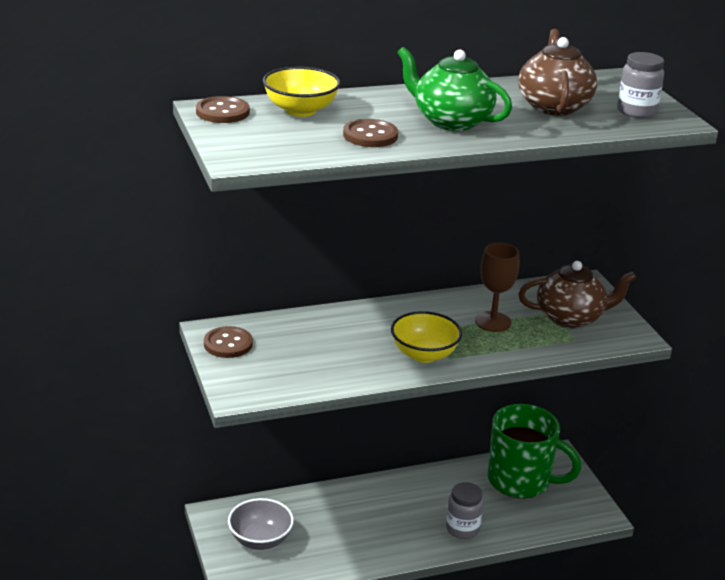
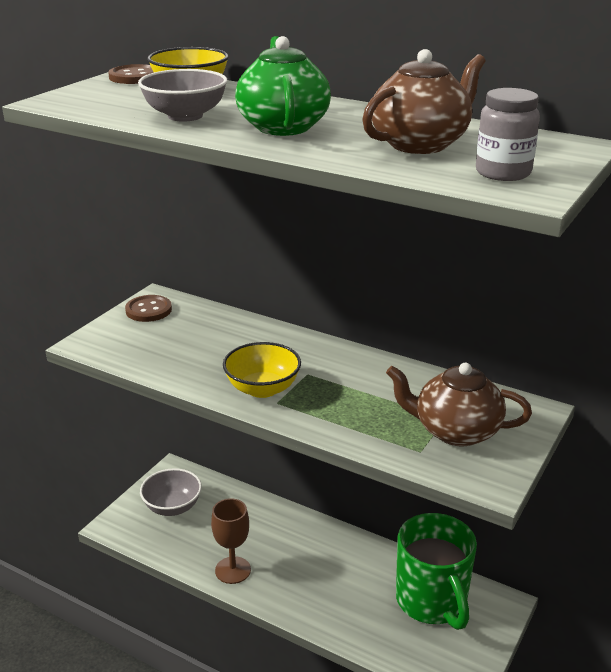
camera: 50 degrees right, 0 degrees up
(370, 135) = (185, 116): brown button -> grey bowl
(462, 529) = (320, 603): grey jar -> none
(493, 322) = (372, 396): brown goblet -> brown goblet (233, 570)
(571, 318) = (455, 431): brown teapot -> brown teapot turned 150 degrees clockwise

